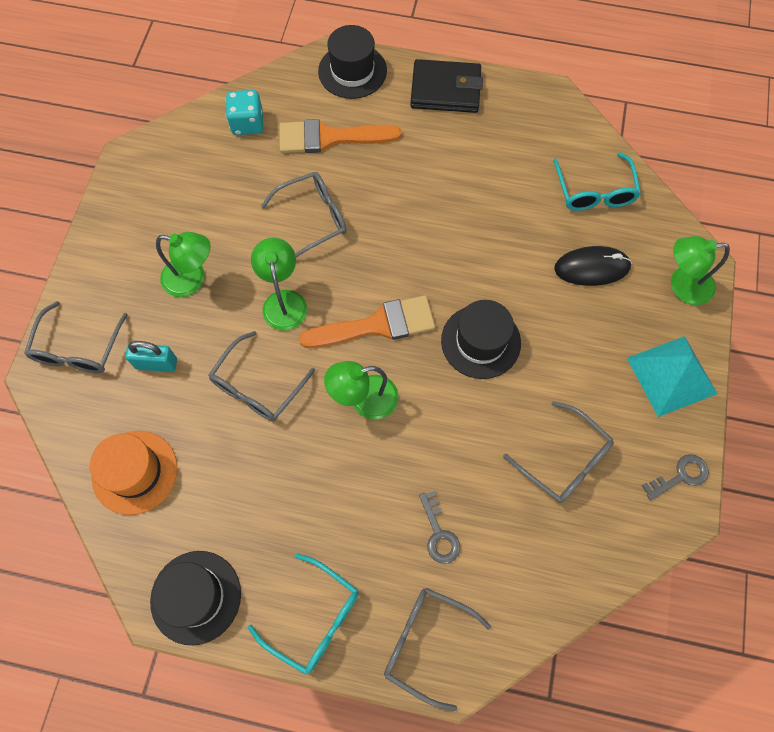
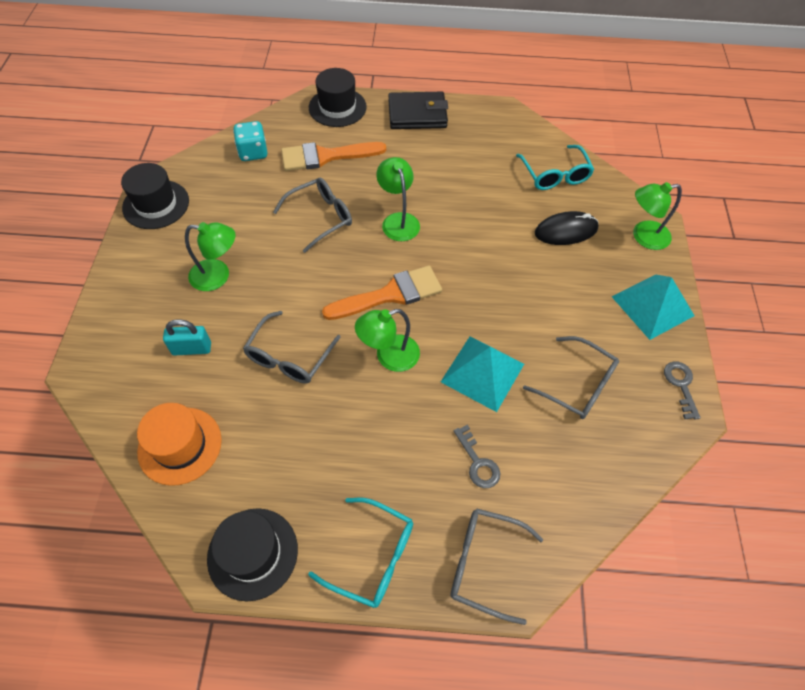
camera: 10 degrees left, 10 degrees down
(78, 349) = (115, 344): grey glasses -> none
(283, 301) = (303, 284): green lamp -> green lamp (398, 220)
(462, 432) = (482, 372): none -> turquoise pyramid
(480, 341) = (484, 297): black hat -> black hat (156, 204)
(680, 476) = (681, 385): grey key -> grey key turned 60 degrees counterclockwise

